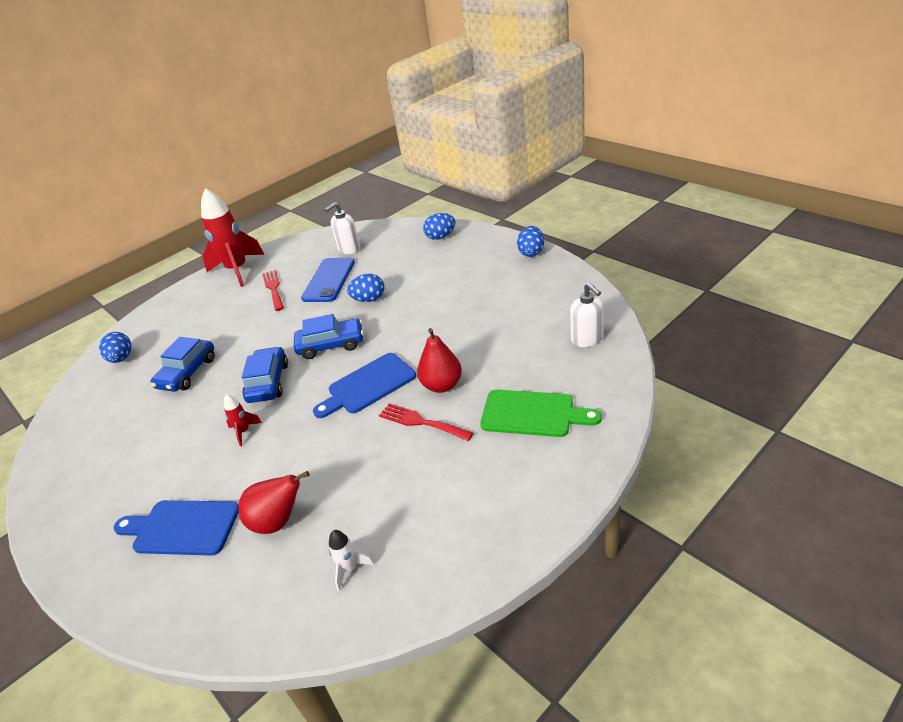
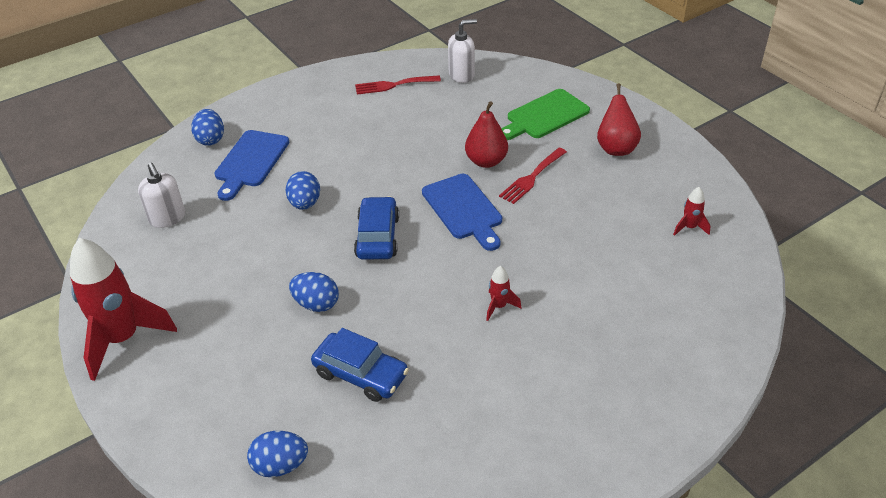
camera: 85 degrees left, 5 degrees up
(181, 528) = (627, 347): blue cutting board -> blue cutting board (250, 162)
(268, 382) = (421, 290): blue car -> none
(273, 288) = (211, 293): red fork -> red fork (393, 85)
(278, 521) = (632, 273): red pear -> red pear (616, 148)
(329, 280) = (233, 238): blue phone -> none
(349, 569) = (689, 227): white rocket -> red rocket
(531, 252) = (300, 83): blue egg -> blue egg (316, 304)
(533, 414) = (544, 116): green cutting board -> green cutting board turned 150 degrees counterclockwise

